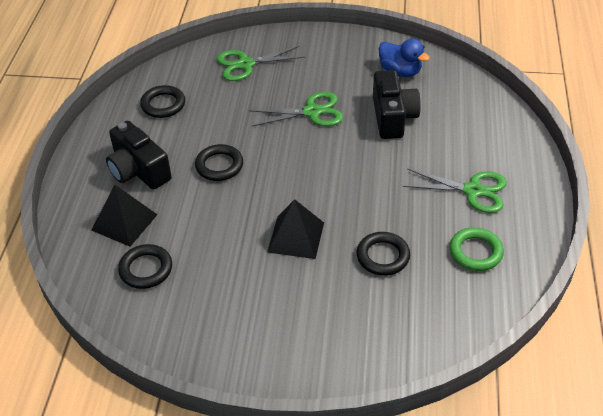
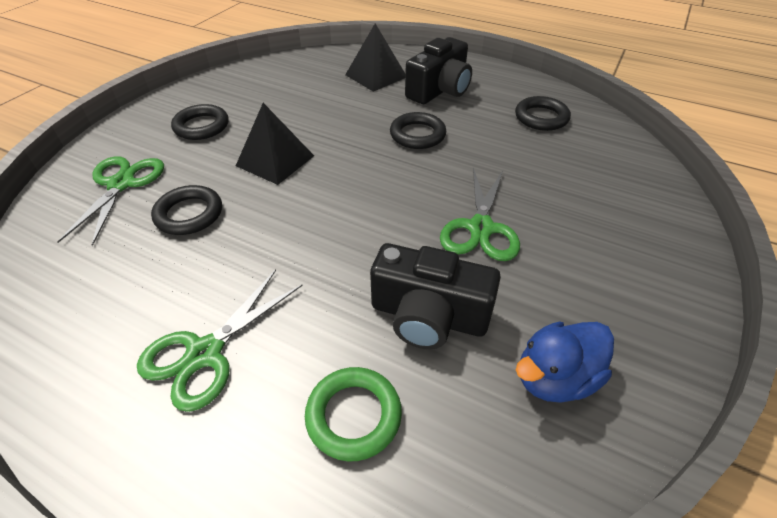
camera: 110 degrees right, 0 degrees up
(138, 170) = (439, 90): black camera -> black camera turned 150 degrees clockwise
(146, 269) = (313, 78): black ring -> black ring (201, 126)
(245, 64) = (612, 192): green scissors -> green scissors (122, 184)
(475, 252) = (107, 303): green ring -> green ring (353, 415)

